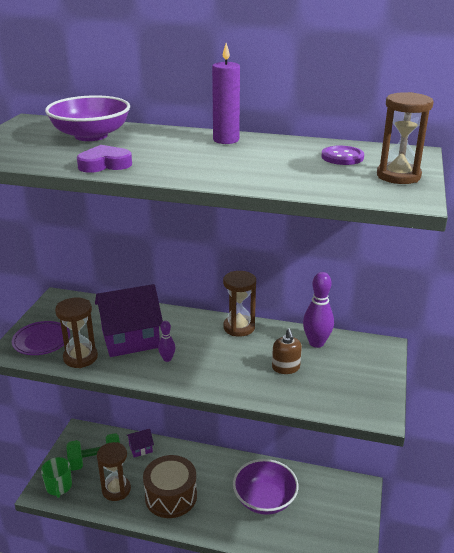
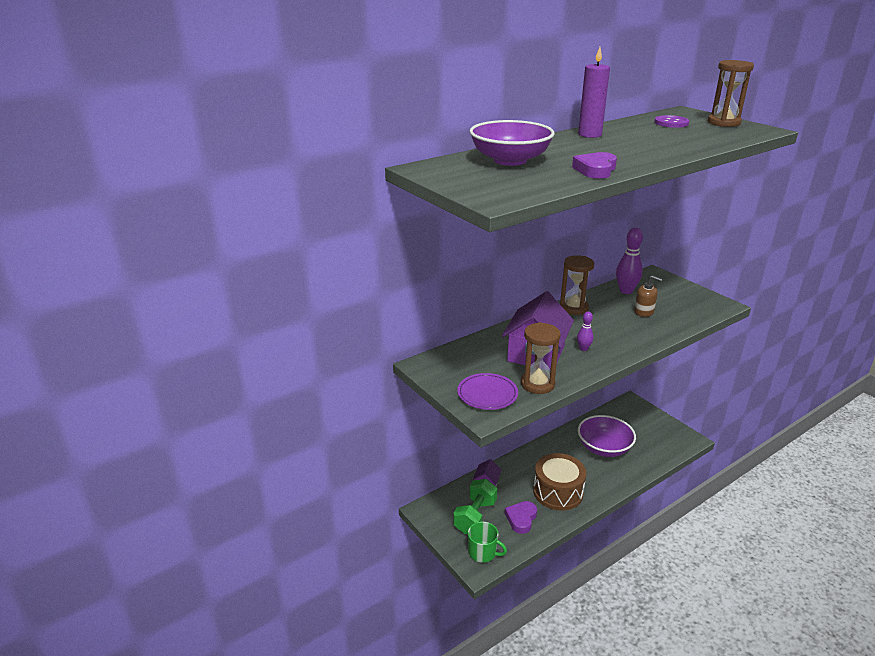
camera: 50 degrees left, 0 degrees up
(116, 490) = (521, 519): brown hourglass -> purple heart

